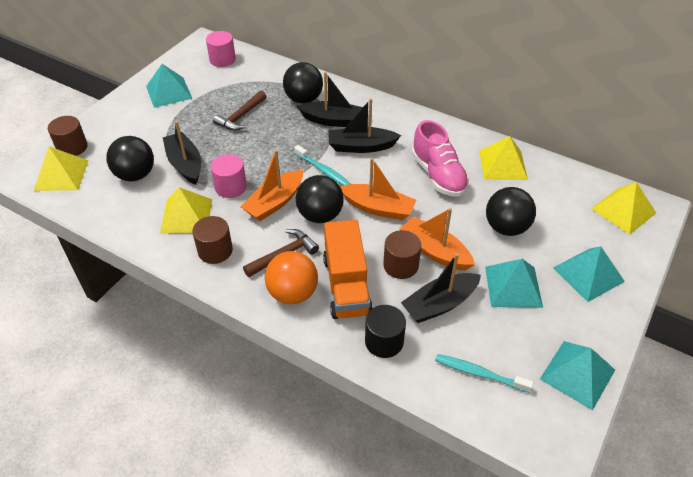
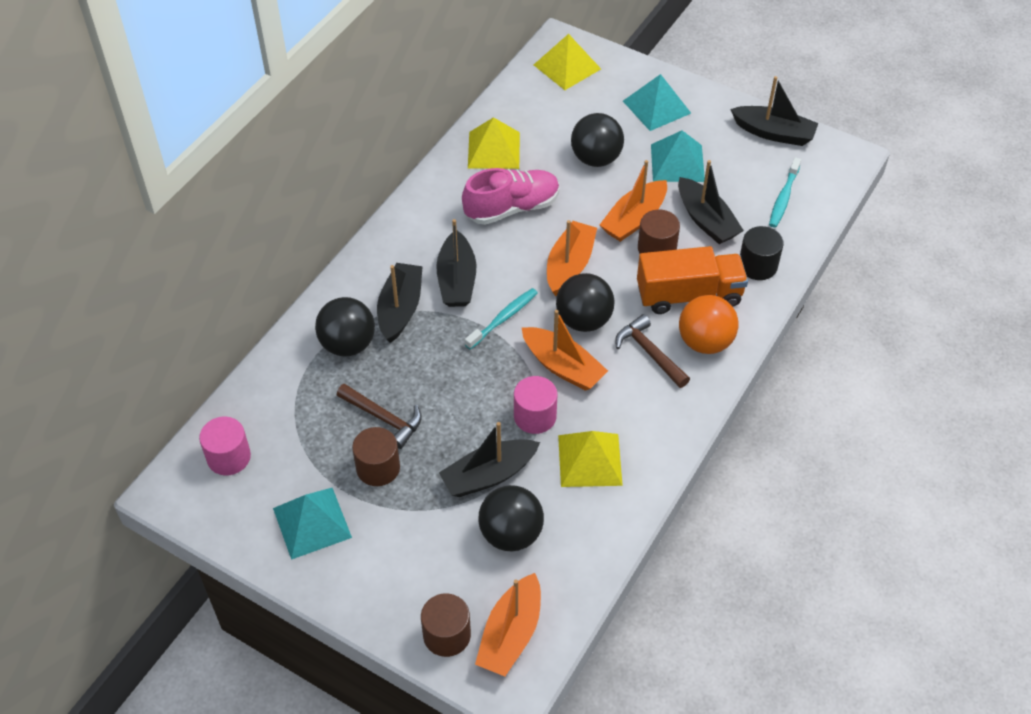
camera: 90 degrees left, 5 degrees up
(61, 175) = (511, 634): yellow pyramid -> orange boat
(215, 251) = (648, 421): brown cylinder -> brown cylinder (378, 468)
(577, 374) = (773, 133): turquoise pyramid -> black boat

